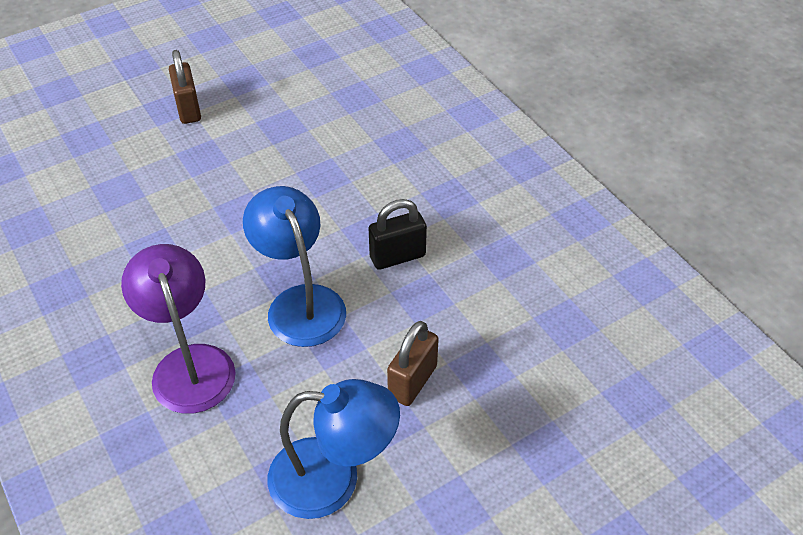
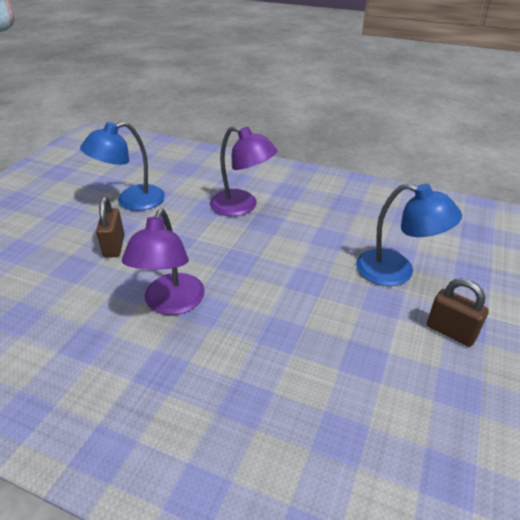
camera: 145 degrees right, 10 degrees down
(300, 302) = (212, 252): blue lamp -> blue lamp (396, 272)
(397, 256) = (171, 303): black padlock -> purple lamp

